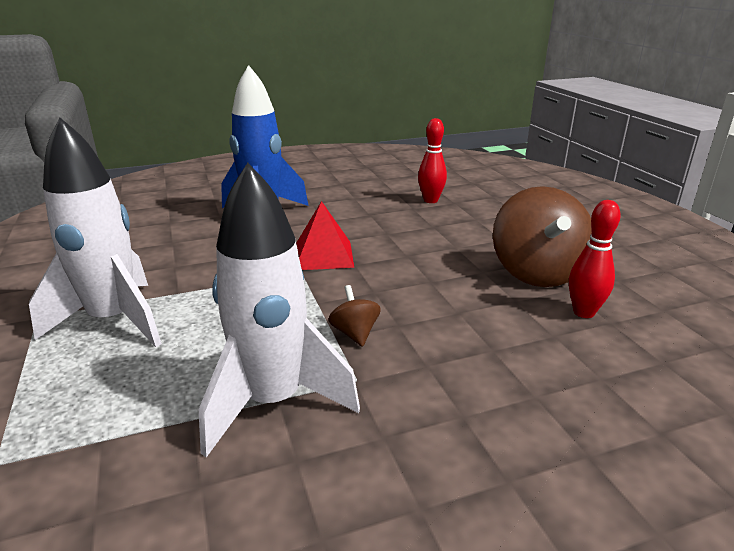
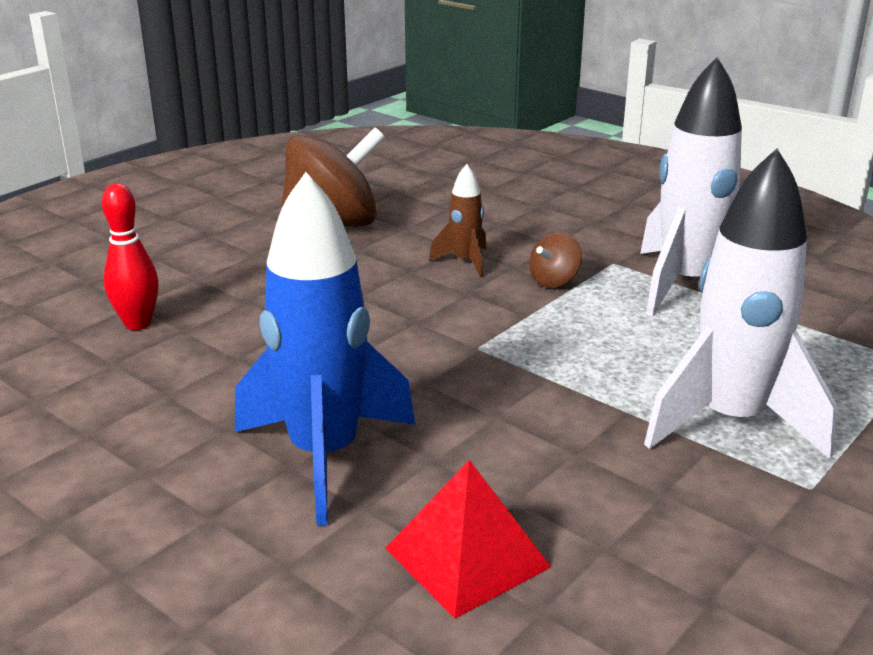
camera: 120 degrees left, 0 degrees up
(323, 255) = (415, 348): red pyramid -> red pyramid (467, 557)
(425, 306) = (465, 262): none -> brown rocket
(583, 312) = (394, 201): red bowling pin -> none

